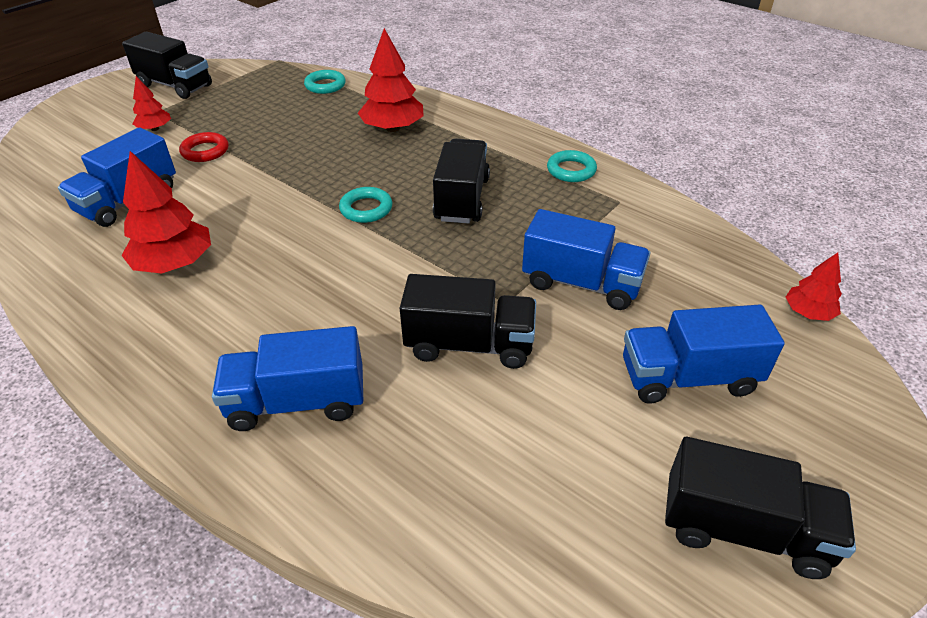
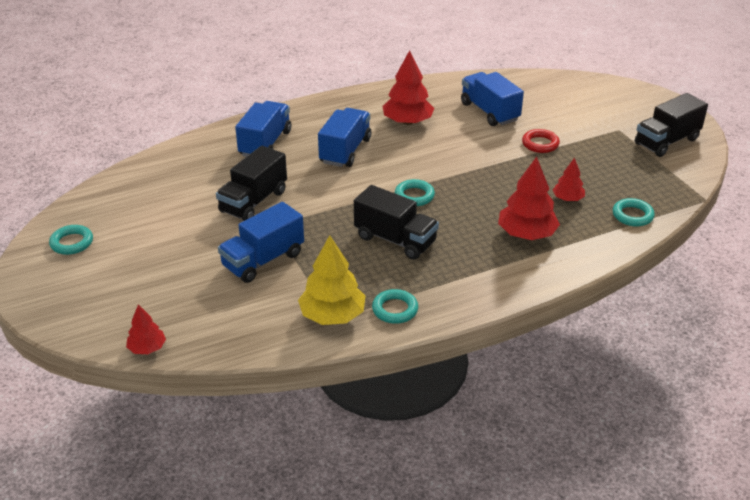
camera: 115 degrees right, 5 degrees down
(155, 129) = (588, 127): red tree -> red tree (567, 199)
(617, 202) = (332, 315): none -> yellow tree
(688, 377) = (157, 268): blue truck -> blue truck (345, 151)
(743, 529) = (72, 243): black truck -> turquoise ring

